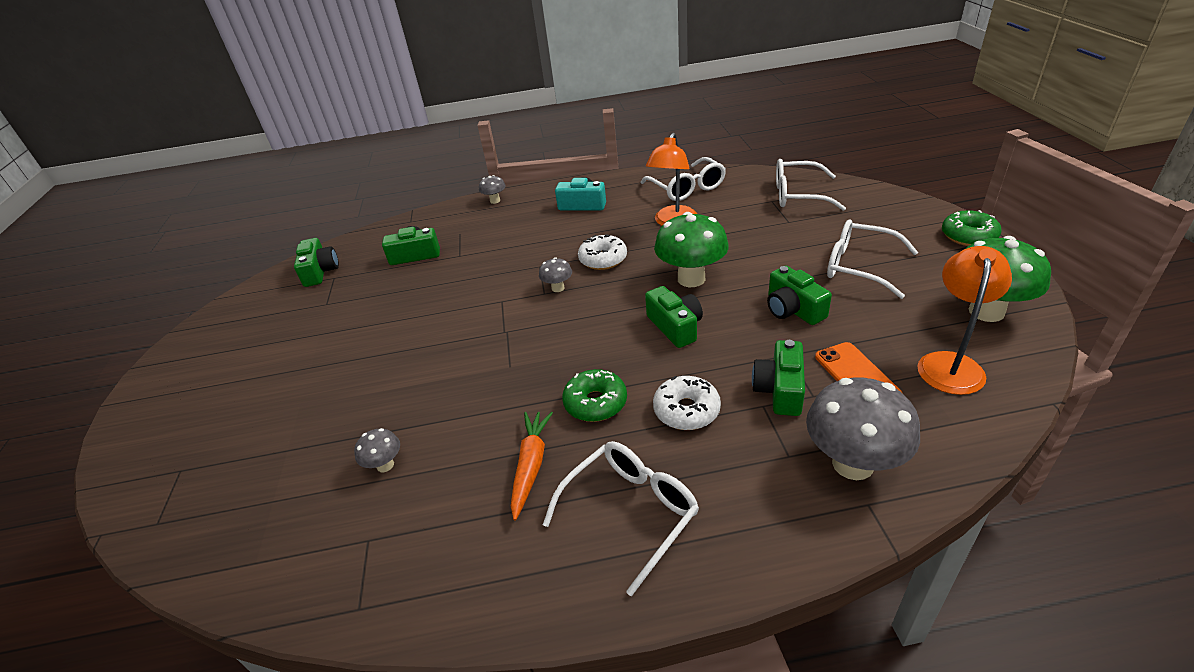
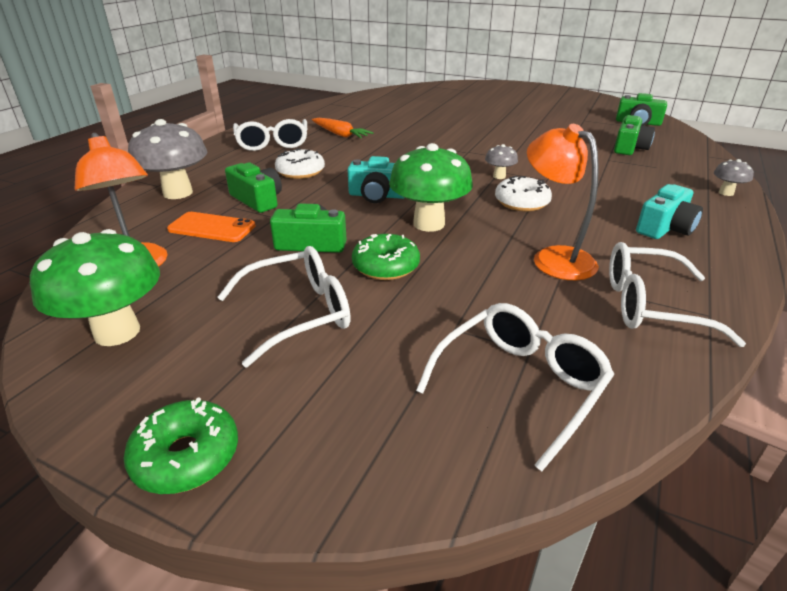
camera: 120 degrees right, 5 degrees down
(385, 465) = (398, 114): grey mushroom -> none
(595, 403) = (353, 155): green donut -> green donut (386, 266)
(675, 327) = (378, 195): green camera -> turquoise camera

